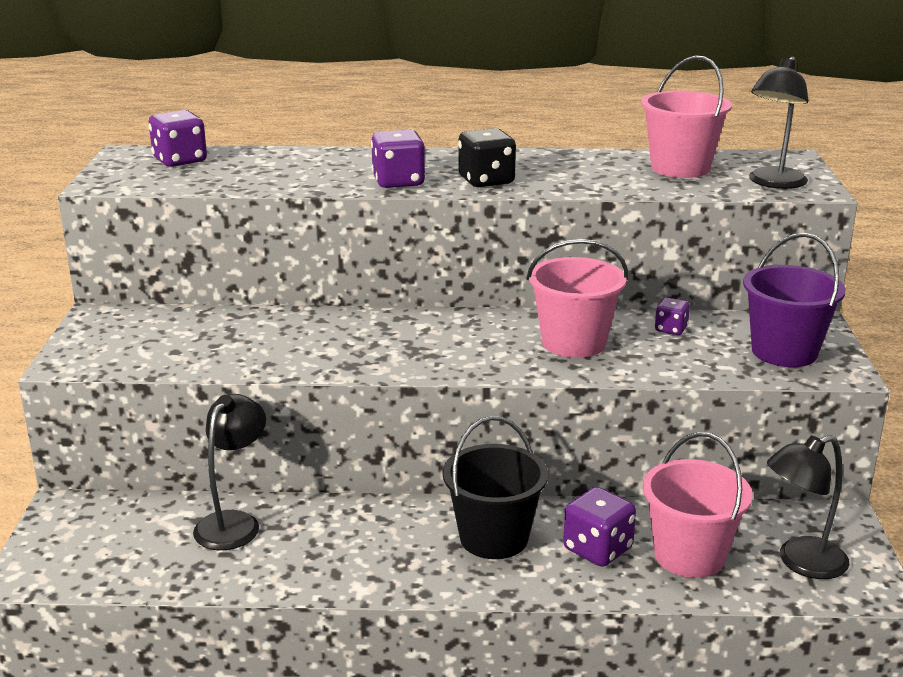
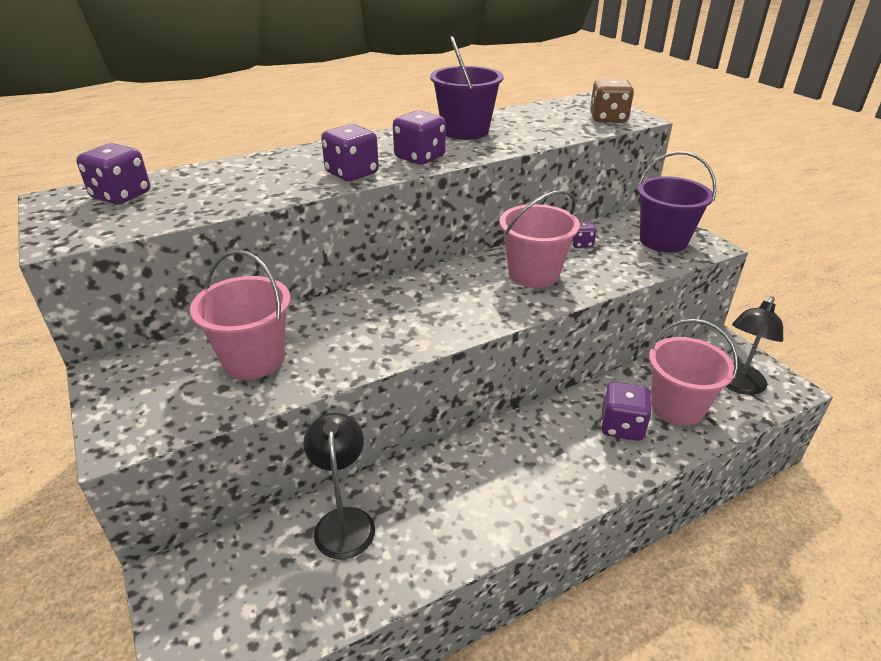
camera: 30 degrees left, 10 degrees up
(486, 181) = (420, 158): black dice -> purple dice
(494, 538) = (549, 447): black bucket -> none
(575, 165) = (465, 131): none -> purple bucket
(680, 168) = (536, 119): pink bucket -> pink bucket (254, 359)
(773, 183) = (608, 119): black lamp -> brown dice

